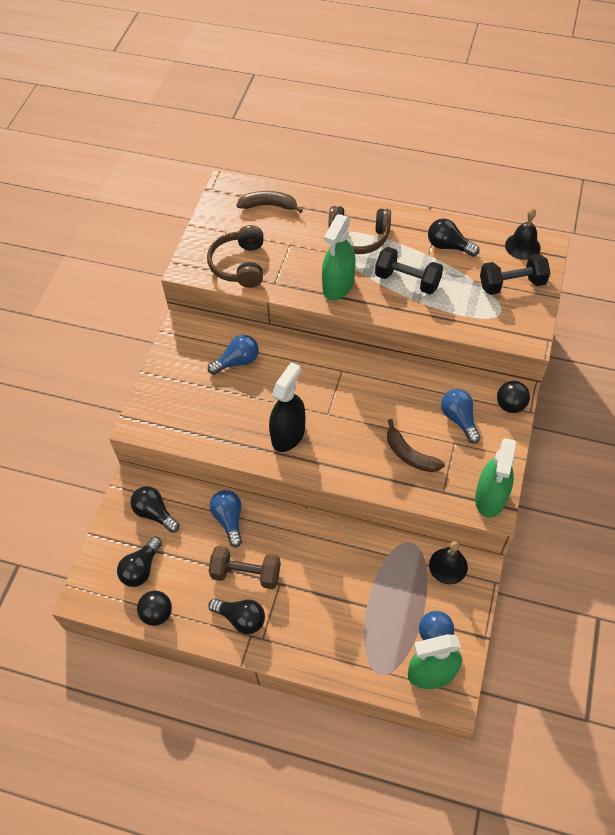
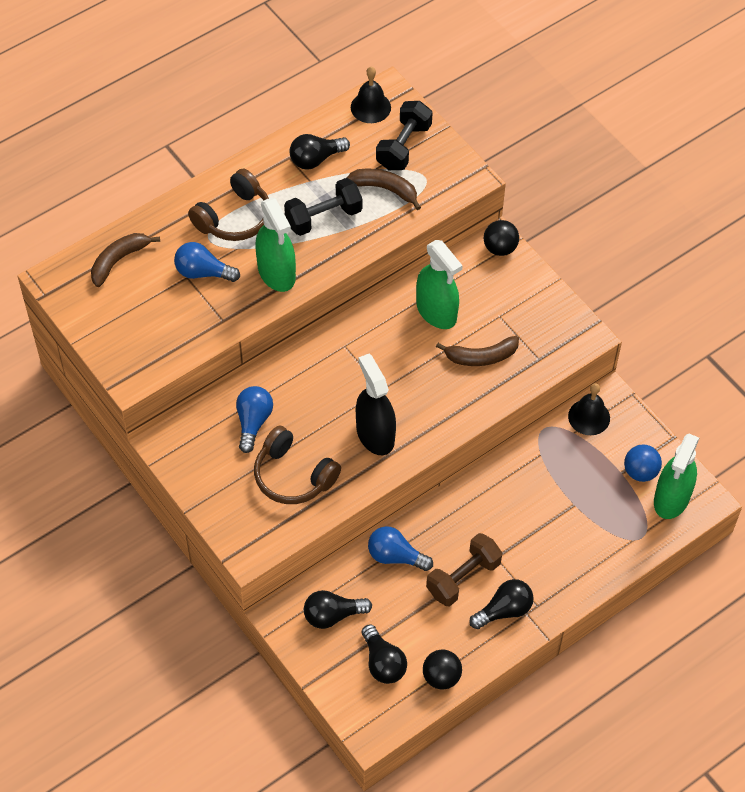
camera: 55 degrees left, 0 degrees up
(240, 265) = (171, 333): brown headphones -> brown headphones (293, 476)
(459, 419) = (479, 295): blue light bulb -> blue light bulb (203, 272)
(466, 297) = (385, 189): none -> brown banana
(490, 497) = (573, 329): green spray bottle -> green spray bottle (436, 311)

